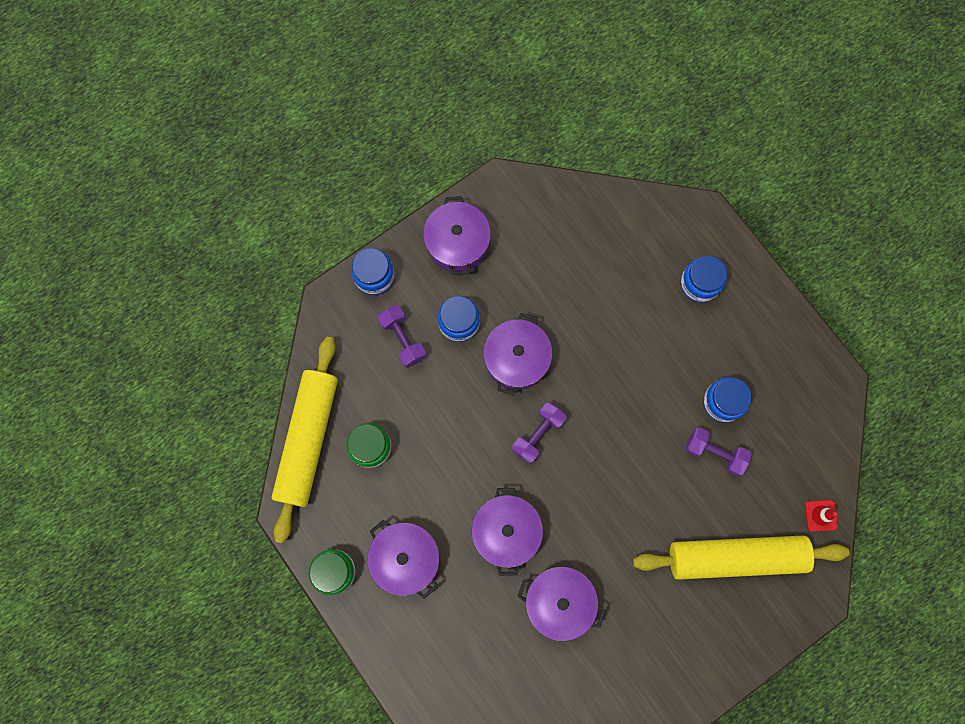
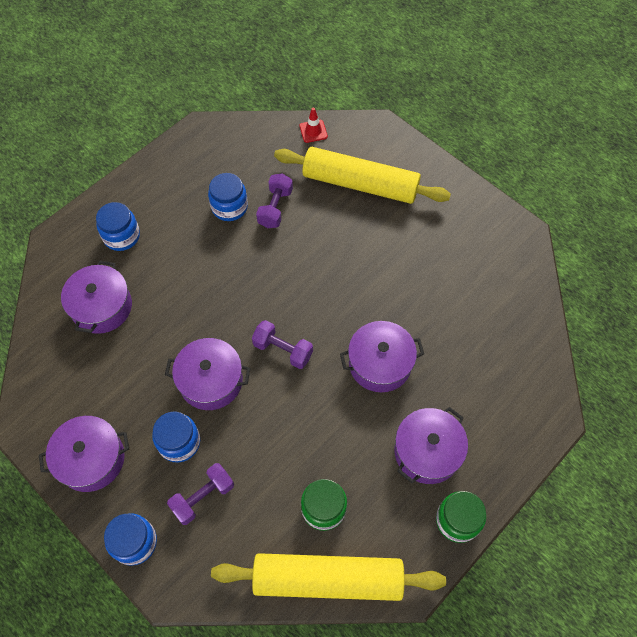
camera: 100 degrees left, 15 degrees down
(559, 602) = (431, 310): purple pot -> purple pot (102, 307)
(736, 557) = (360, 184): yellow rolling pin -> yellow rolling pin turned 60 degrees counterclockwise

